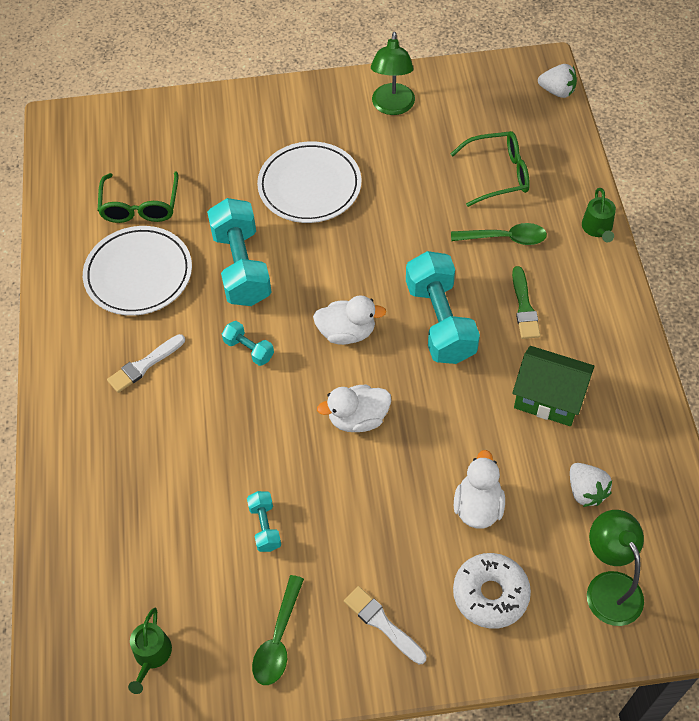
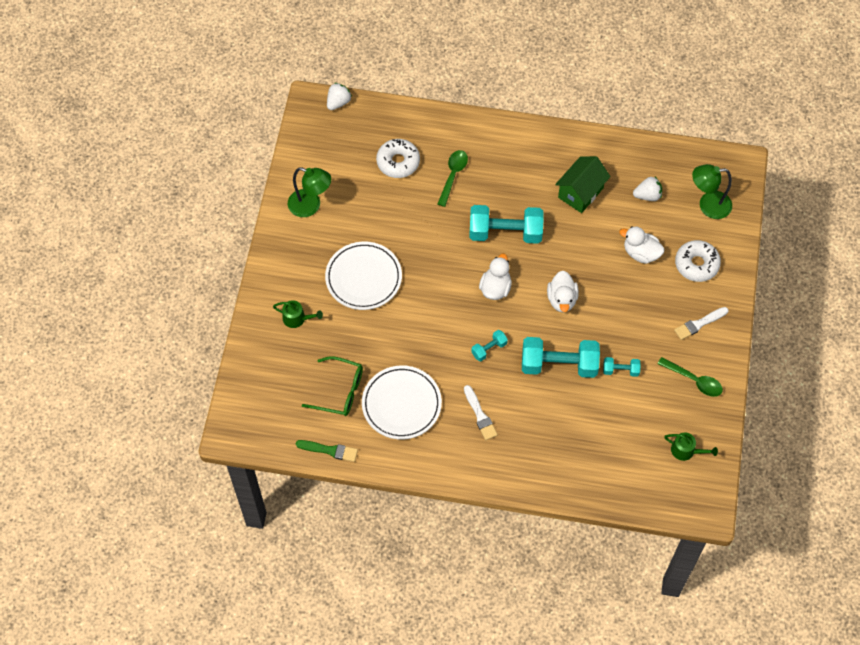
camera: 75 degrees left, 5 degrees up
(241, 266) = (419, 337): turquoise dumbbell -> turquoise dumbbell (559, 365)
(497, 174) = (398, 162): green glasses -> white donut
(524, 307) = (510, 183): green brush -> green brush (329, 450)
(597, 228) = (464, 122): green watering can -> green watering can (297, 318)

